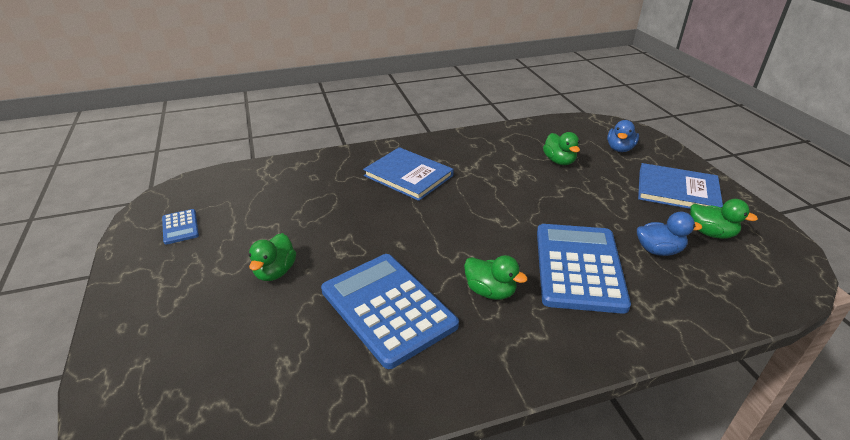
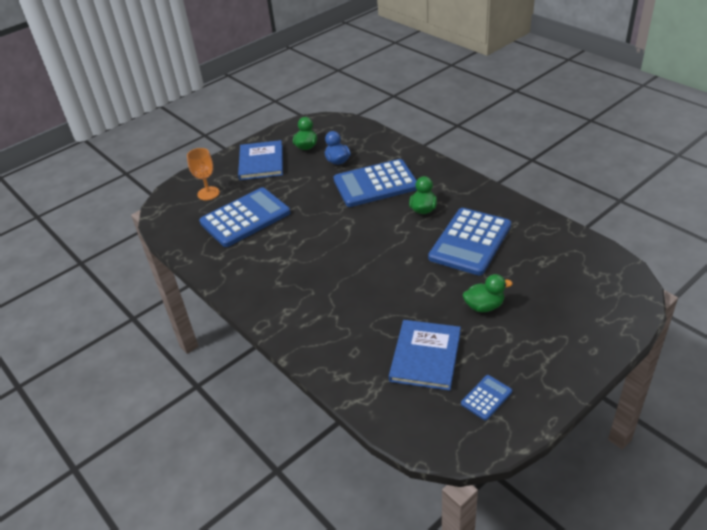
camera: 110 degrees left, 5 degrees up
(408, 176) = (315, 291): blue book -> blue book (425, 356)
(559, 161) = (245, 218): green duck -> blue calculator
(620, 149) = (208, 193): blue duck -> orange goblet

